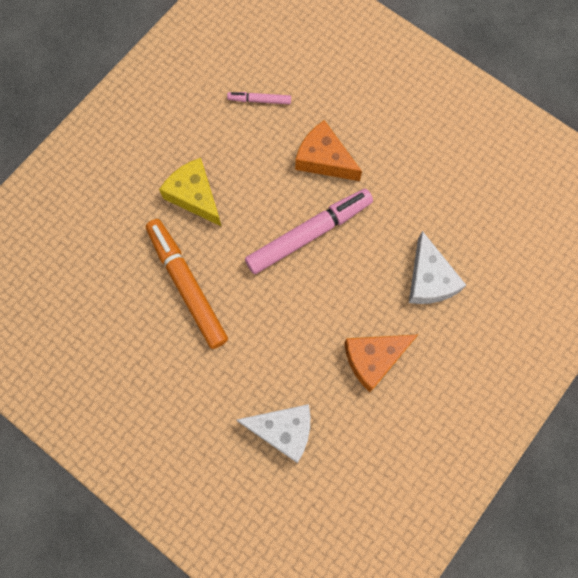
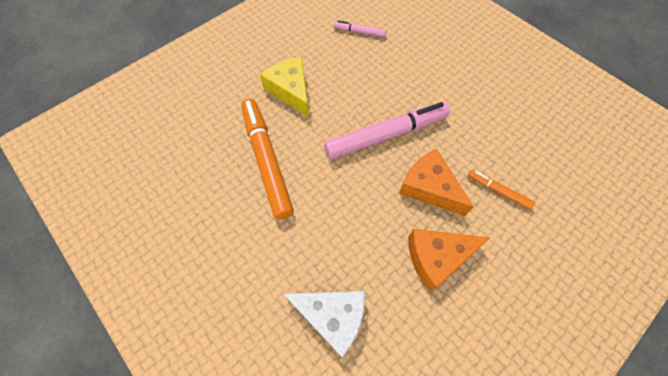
camera: 10 degrees right, 10 degrees down
(324, 159) = (407, 80): orange cheese -> orange cheese (429, 188)
(429, 279) = (498, 191): white cheese -> orange marker

